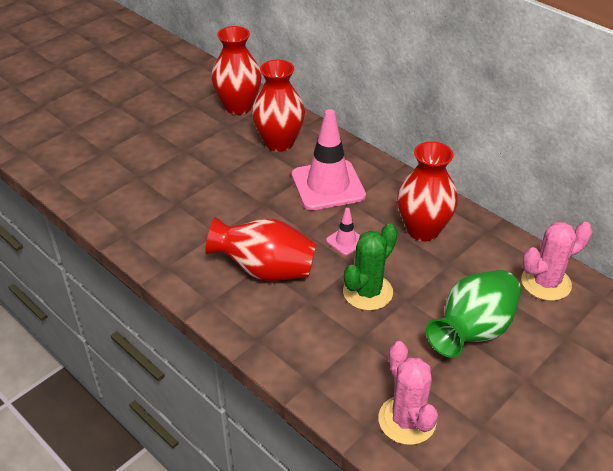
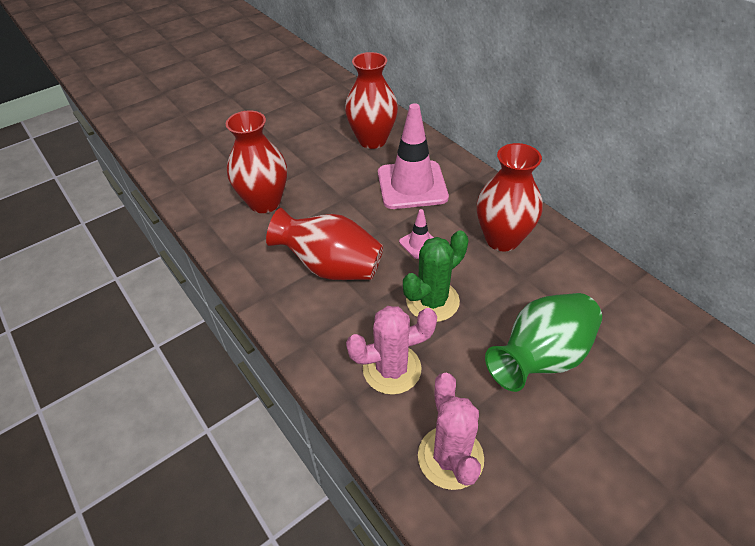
camera: 10 degrees right, 5 degrees up
(238, 107) = (341, 104): red vase -> red vase (264, 202)
(546, 283) = (631, 310): pink cactus -> pink cactus (392, 369)

